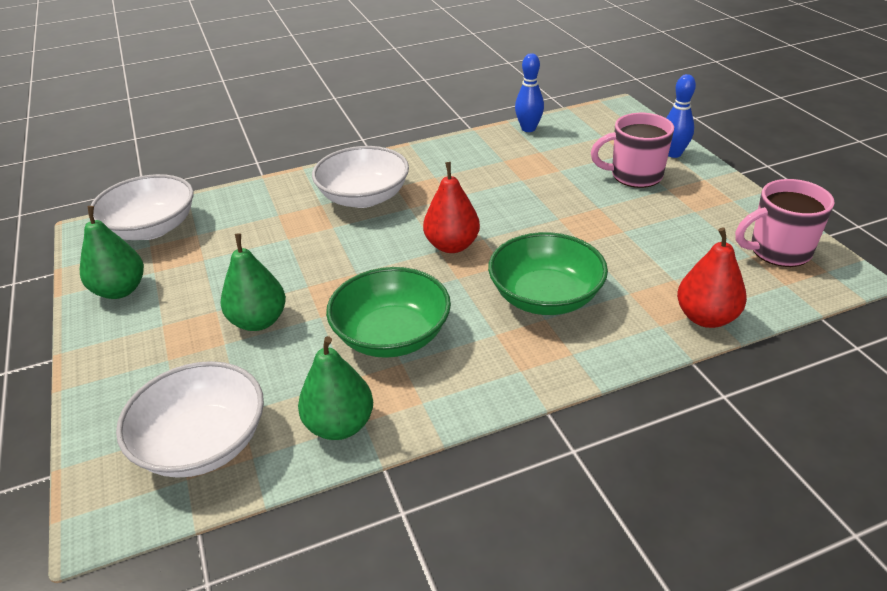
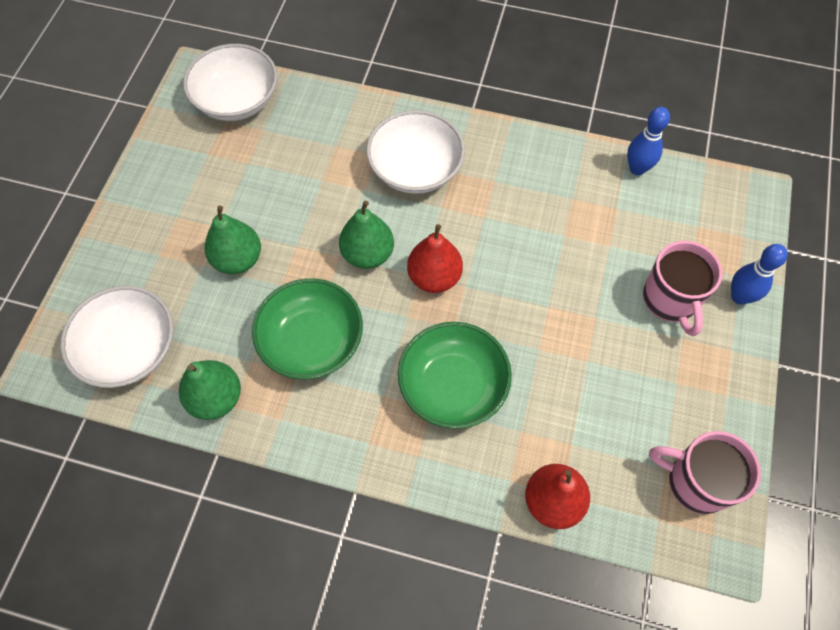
camera: 35 degrees right, 25 degrees up
(120, 290) = (174, 159): green pear -> green pear (367, 254)
(634, 175) = (670, 300): pink mug -> pink mug turned 135 degrees counterclockwise

